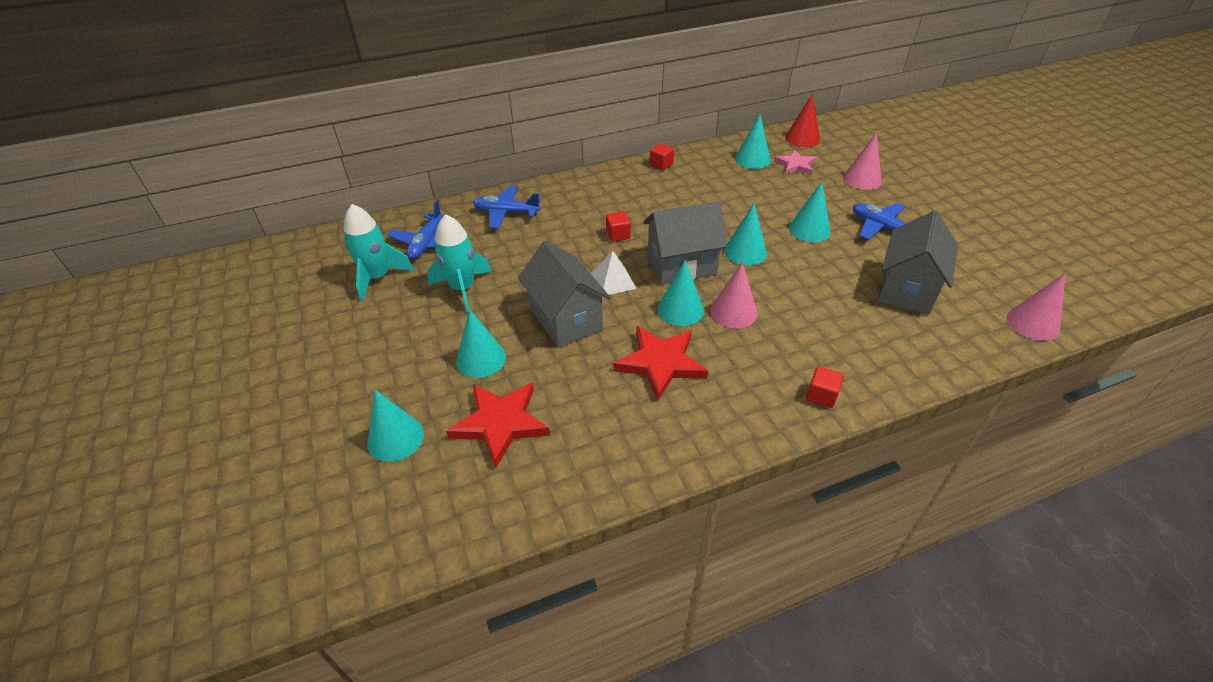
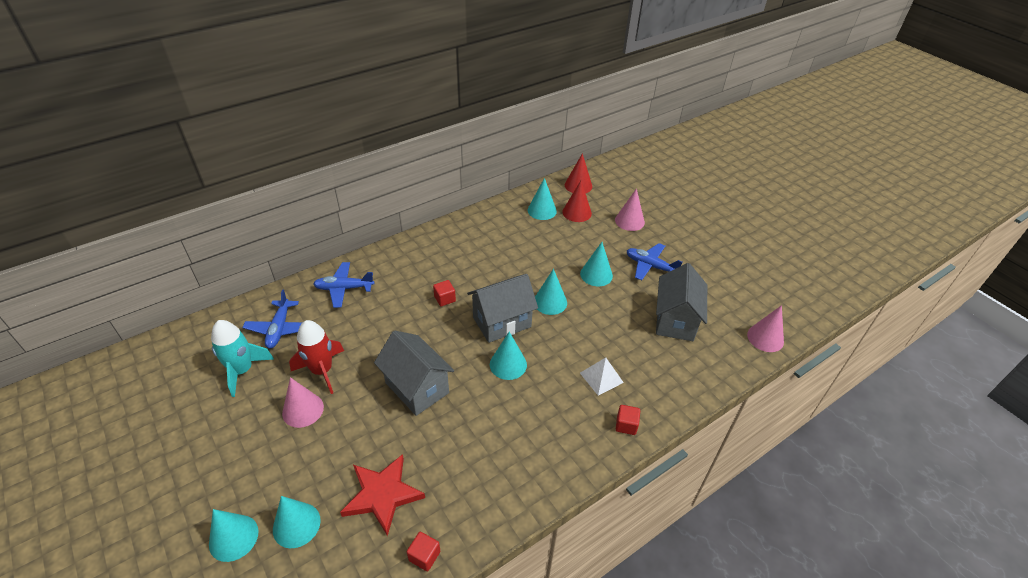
camera: 15 degrees left, 0 degrees up
(462, 289) = (322, 371): turquoise rocket -> red rocket
(481, 359) = (353, 437): turquoise cone -> turquoise cone (233, 537)
(613, 281) = (449, 345): white pyramid -> white pyramid (601, 377)
(661, 165) = (468, 224): red cube -> red cube (424, 556)
(661, 363) = (501, 416): red star -> none
(733, 312) = (549, 360): pink cone -> pink cone (303, 410)
(795, 165) = (577, 212): pink star -> red cone

